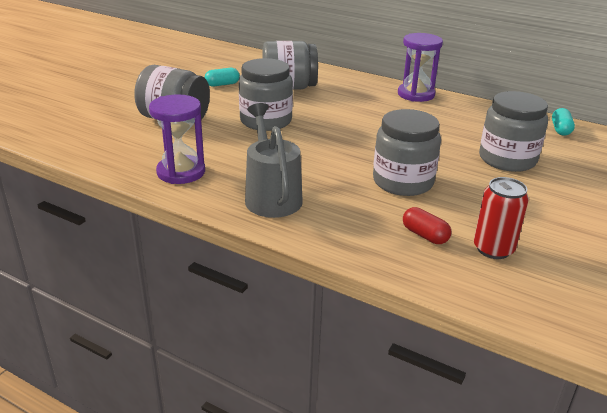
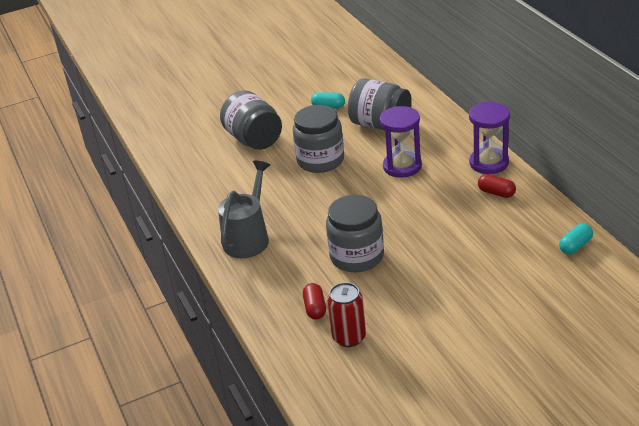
camera: 40 degrees right, 5 degrees up
(181, 172) = (211, 196): purple hourglass -> purple hourglass (402, 166)
(451, 111) = (496, 193): none -> red capsule
(507, 159) = (474, 262): grey jar -> none

